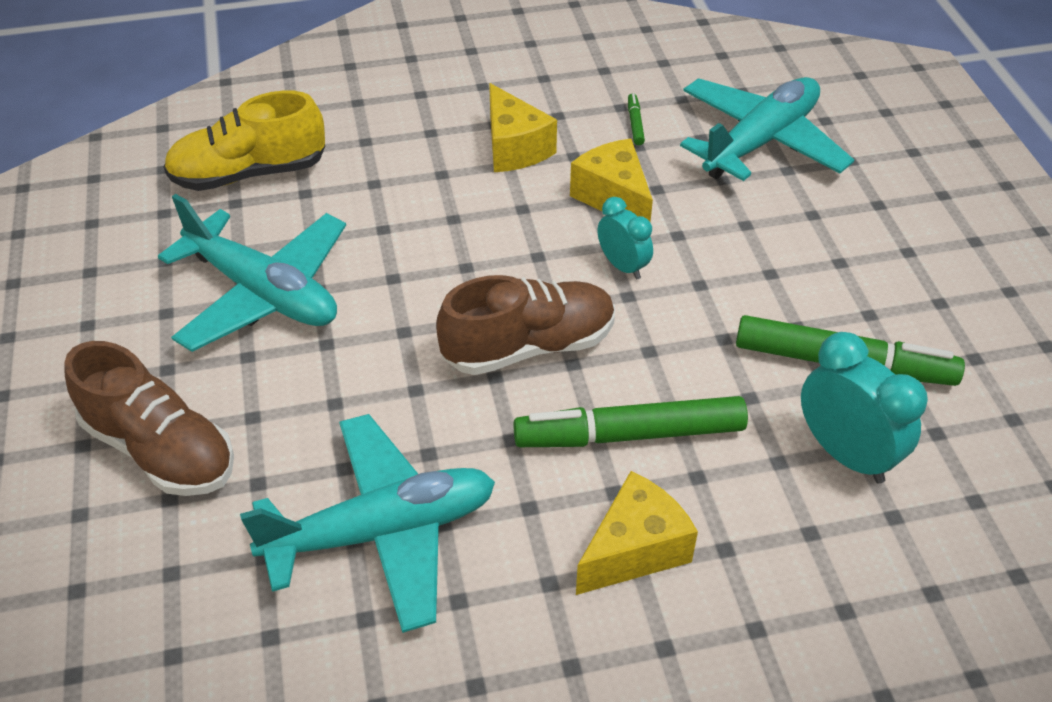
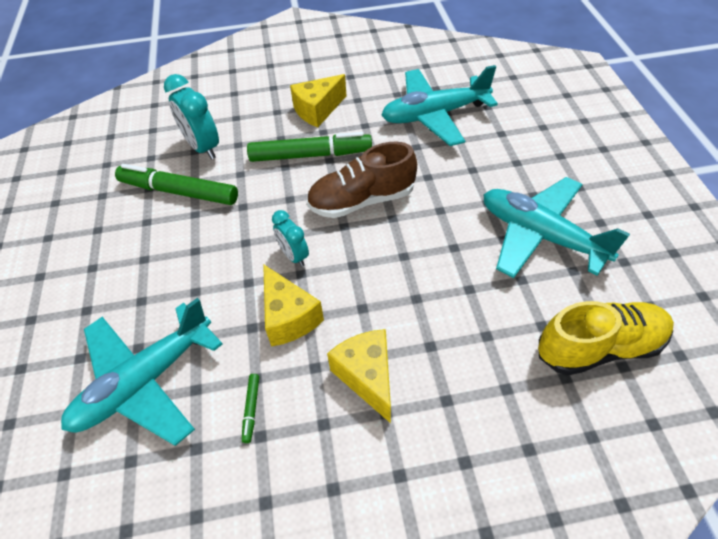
camera: 175 degrees left, 5 degrees up
(160, 449) = (559, 146): brown shoe -> none

